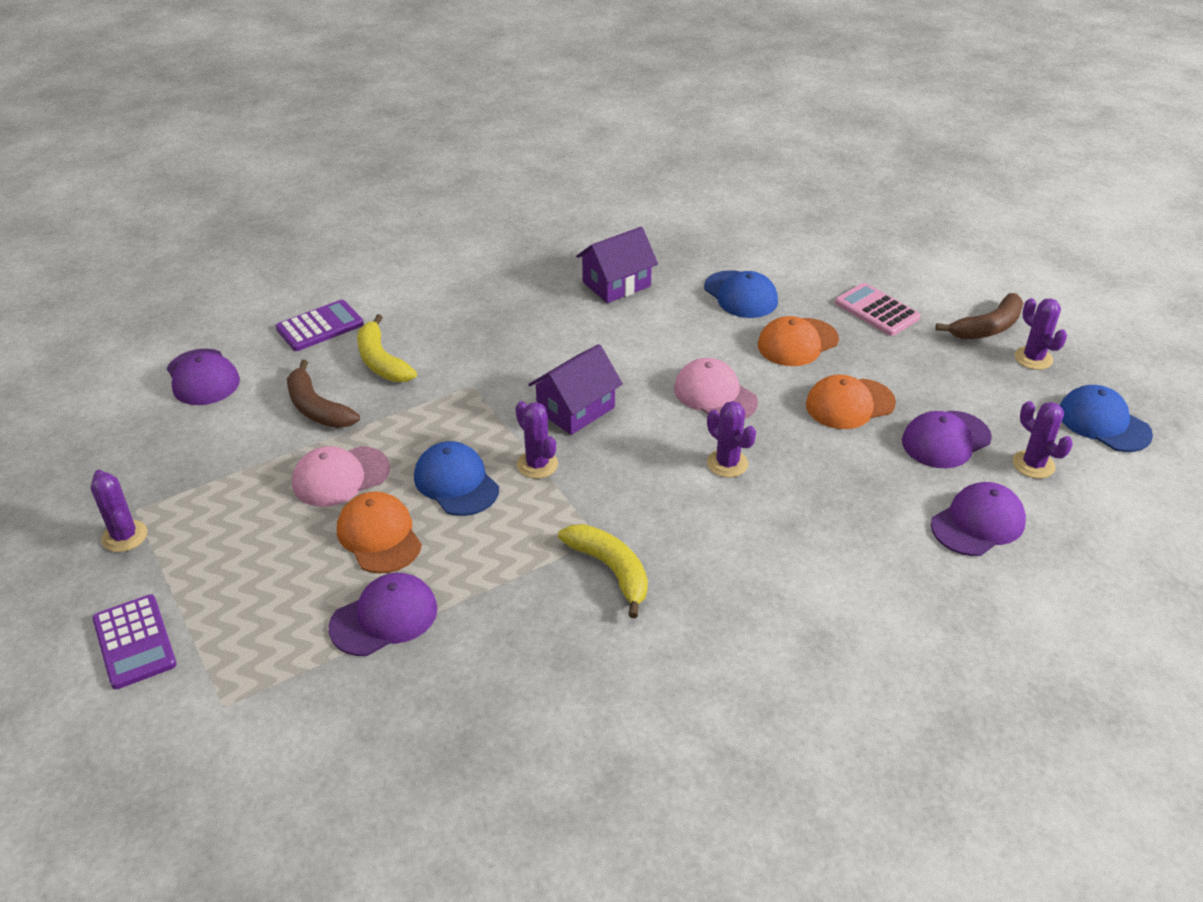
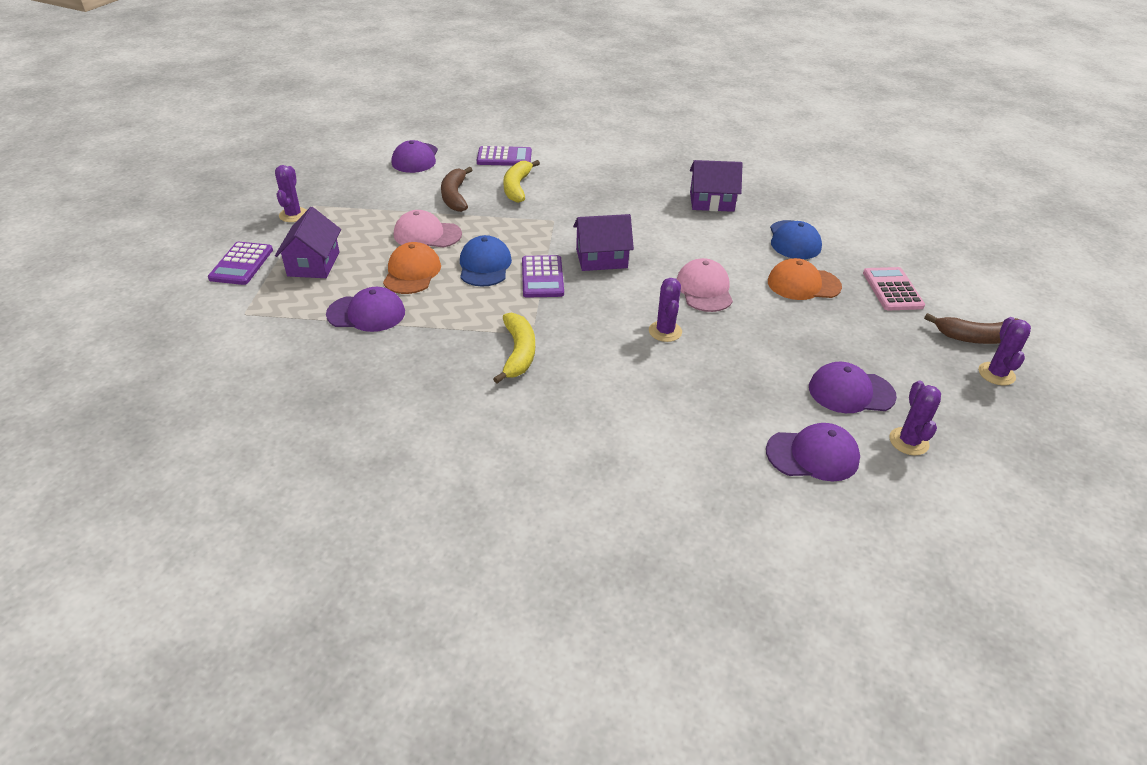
camera: 35 degrees right, 0 degrees up
(237, 590) = (313, 264): none -> purple house
(537, 465) = (542, 277): purple cactus -> purple calculator
(849, 404) = (799, 336): orange cap -> none
(1103, 423) = (1011, 444): blue cap -> none

